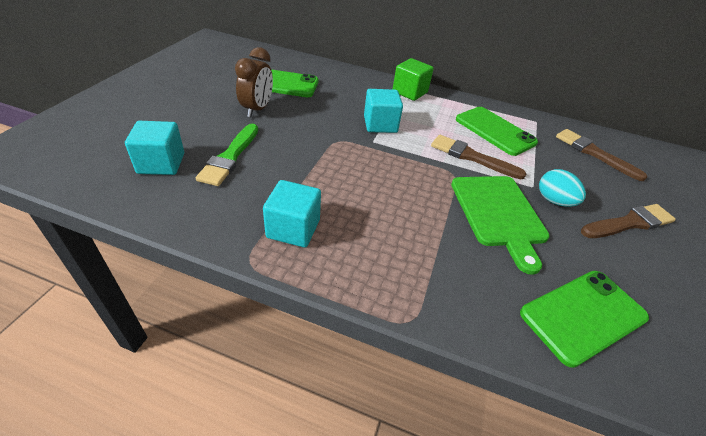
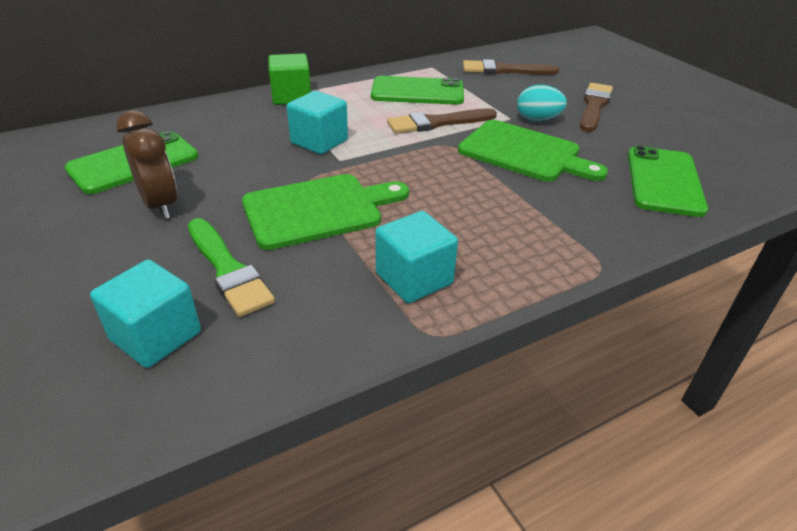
camera: 45 degrees left, 5 degrees down
(315, 159) = (318, 210): none -> green cutting board

